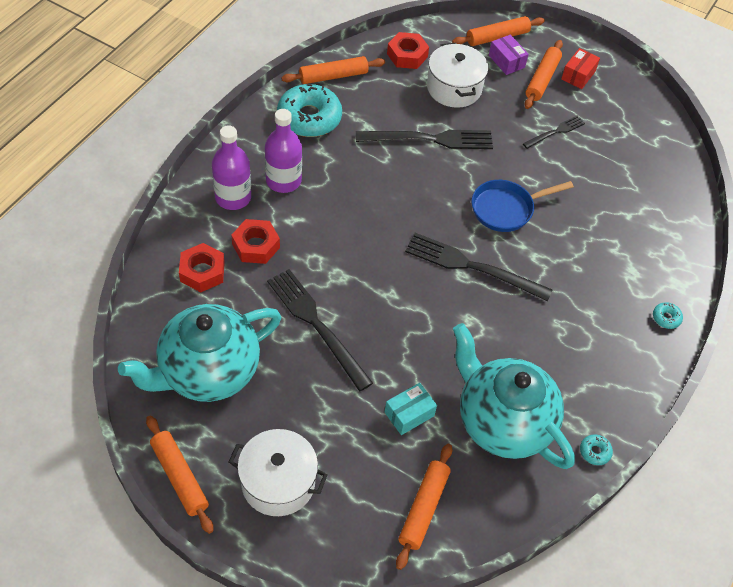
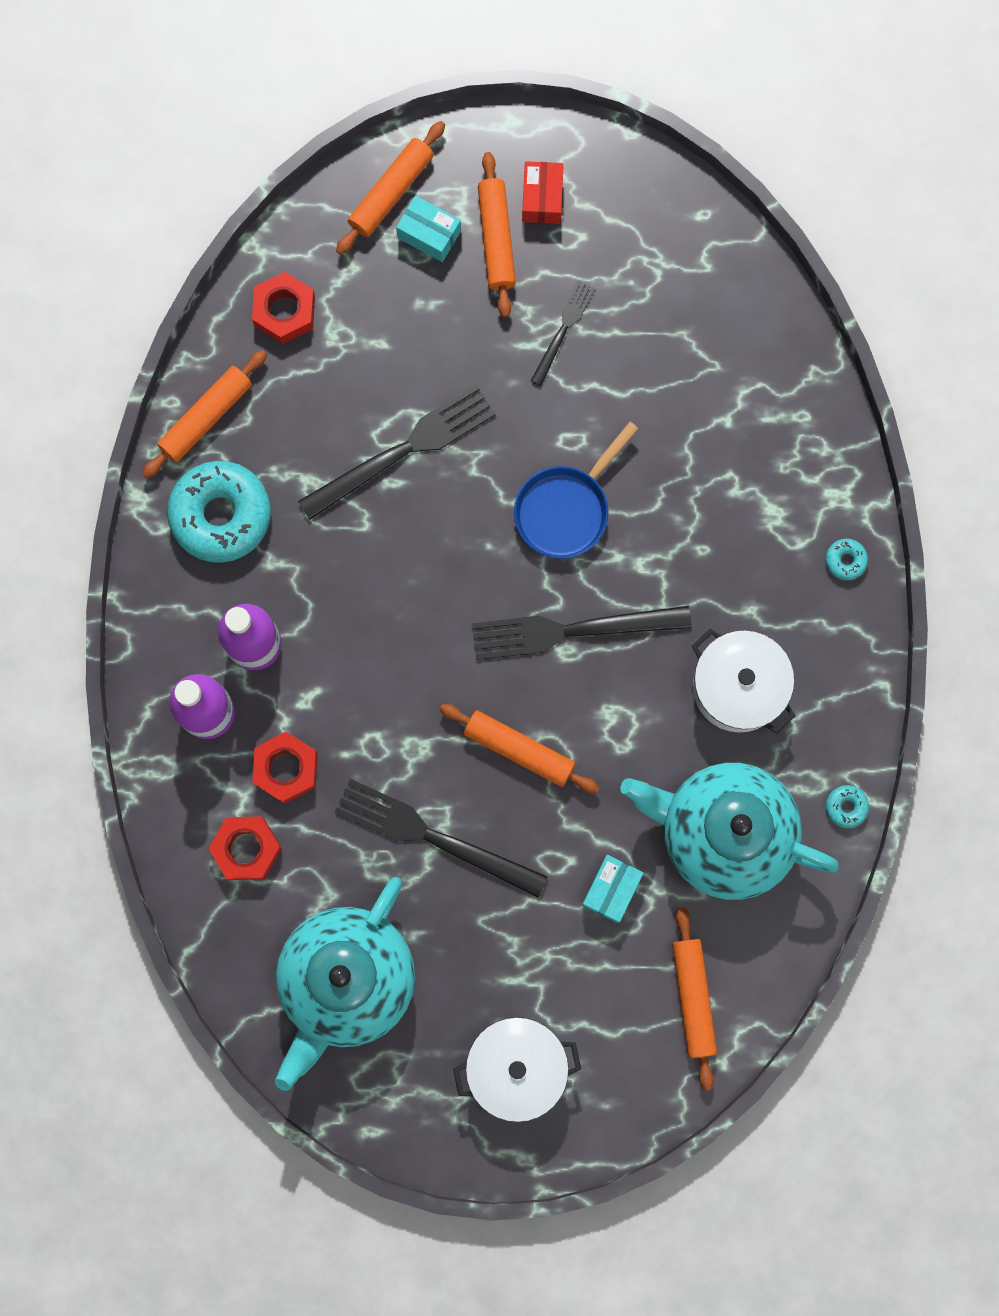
camera: 25 degrees left, 25 degrees up
(180, 477) = (405, 1128): orange rolling pin -> orange rolling pin (519, 749)
(454, 88) = (384, 334): white pot -> white pot (738, 687)
(506, 61) = (429, 234): purple box -> turquoise box

